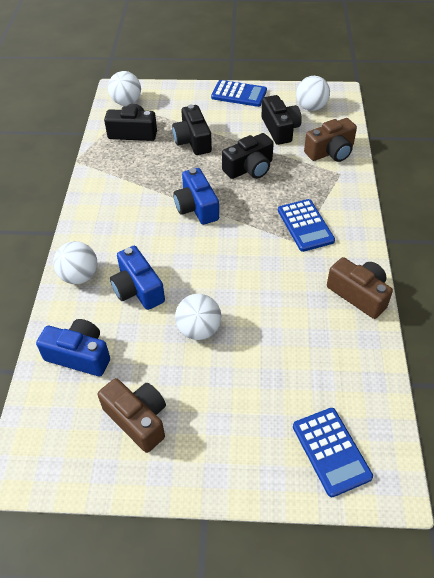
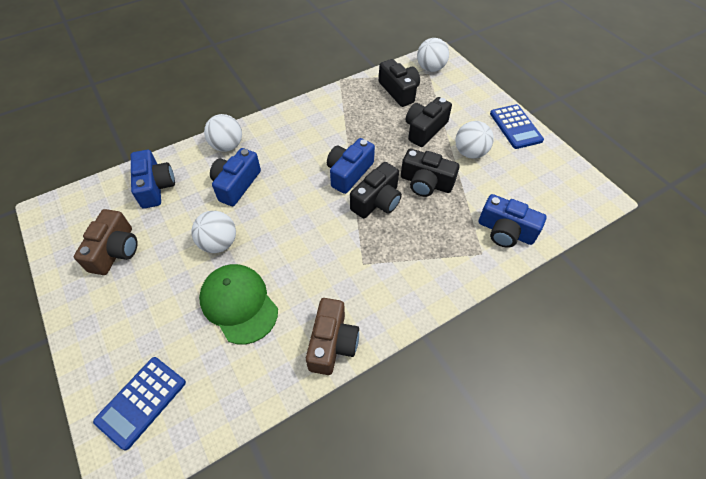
camera: 55 degrees right, 5 degrees up
(278, 340) = (239, 304): none -> green cap
(280, 129) = (498, 178): black camera -> black camera (377, 201)
(305, 225) = (388, 258): blue calculator -> none
(311, 107) = (554, 186): white ball -> white ball (470, 152)
(330, 152) = (505, 231): brown camera -> blue camera

